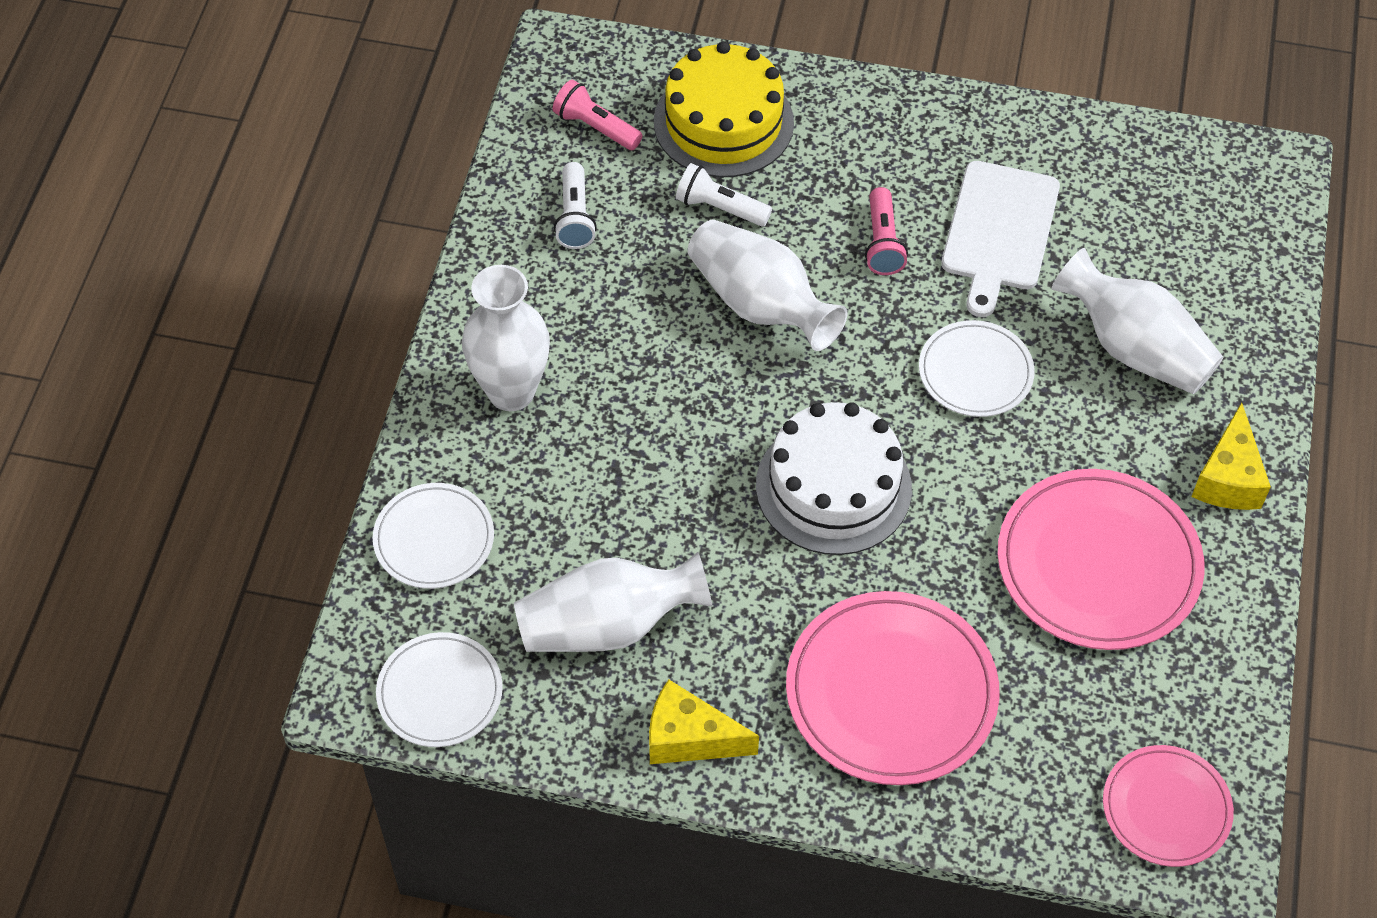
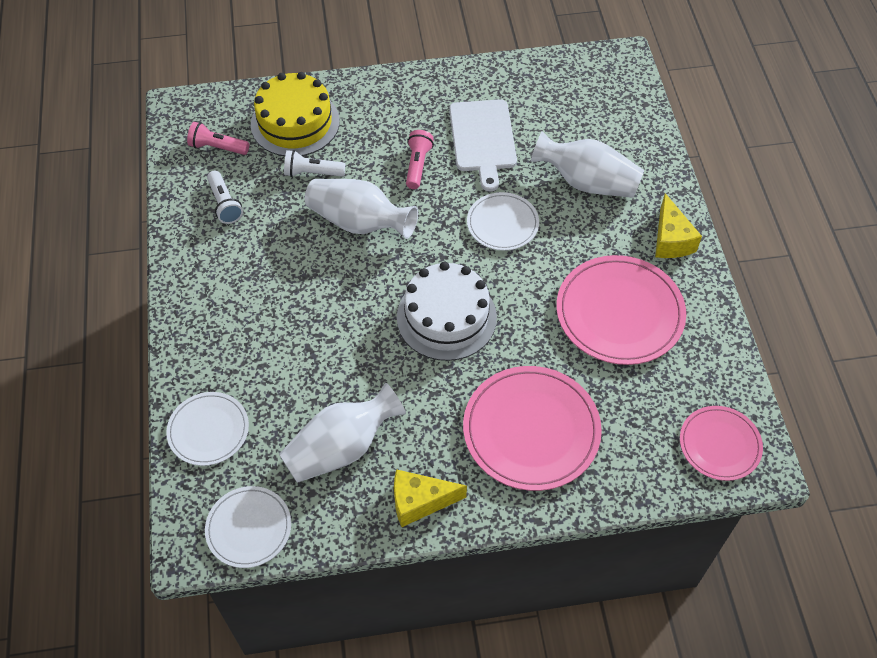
camera: 20 degrees left, 0 degrees up
(511, 391) = (224, 322): white vase -> none
(882, 243) = (417, 165): pink flashlight -> pink flashlight turned 150 degrees counterclockwise

